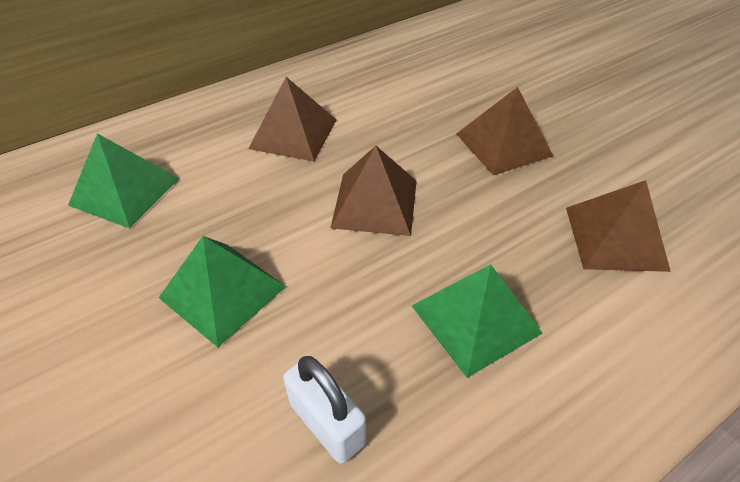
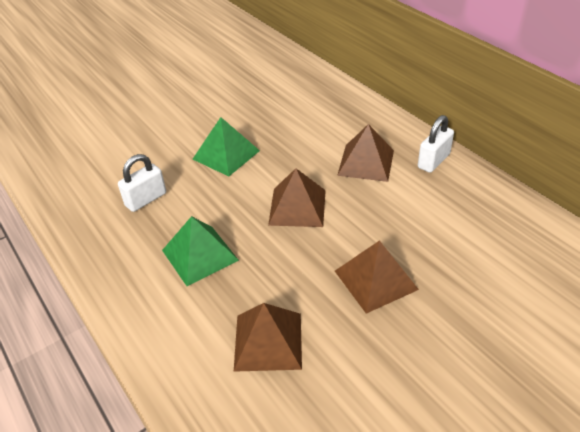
camera: 90 degrees right, 5 degrees down
(124, 191) = (300, 107): green pyramid -> none
(306, 82) = (433, 161): none -> white padlock

